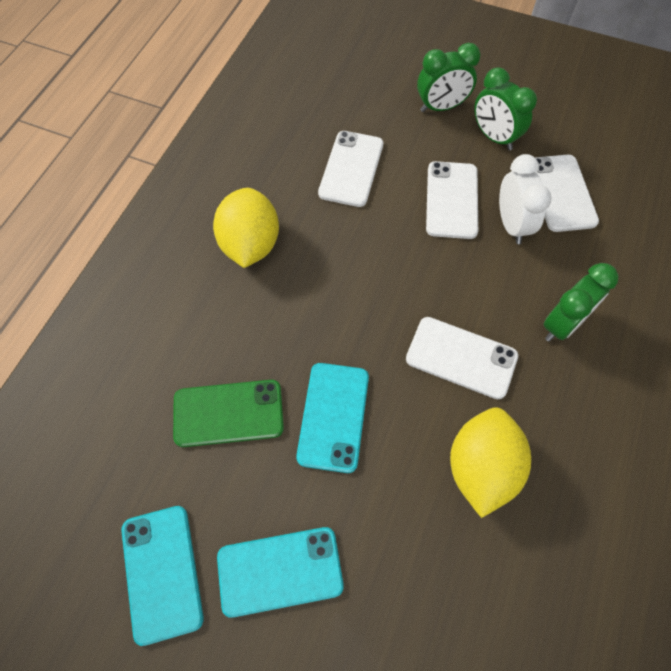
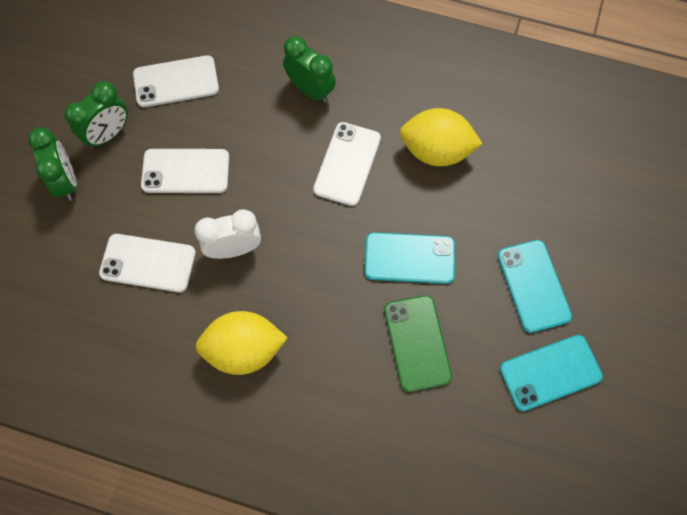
camera: 95 degrees left, 5 degrees up
(511, 224) = (212, 123): white clock -> white clock (234, 249)

